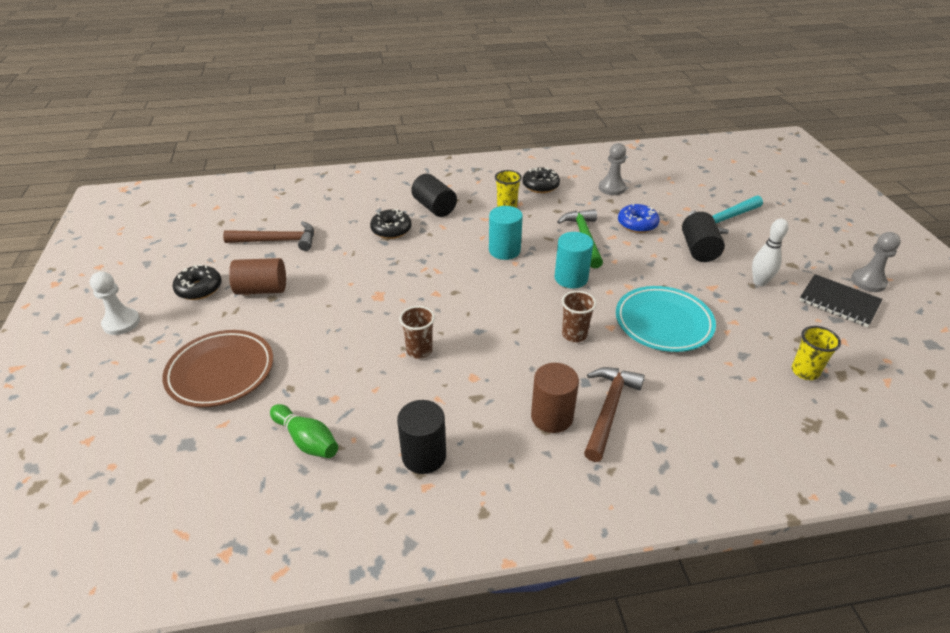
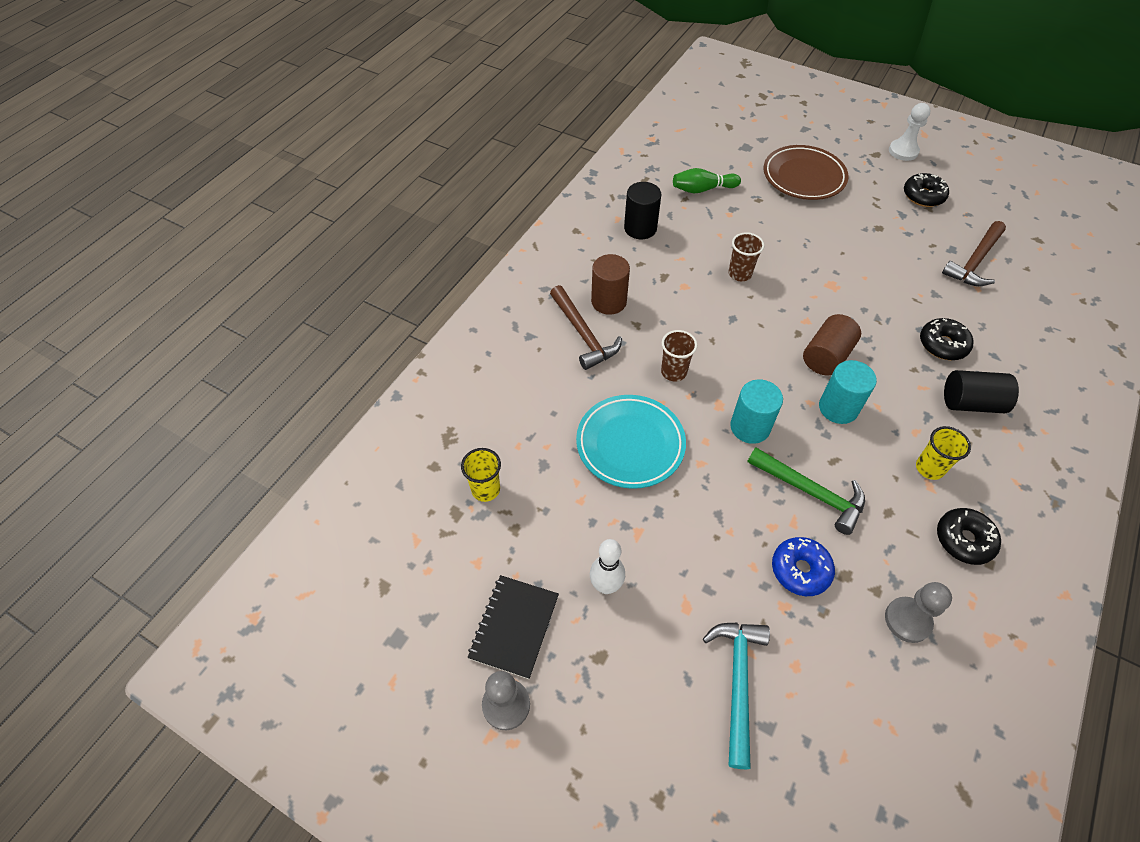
camera: 130 degrees right, 15 degrees up
(262, 289) = (895, 226): brown cylinder -> brown cylinder (826, 356)
(699, 249) = (704, 586): black cylinder -> none
(838, 302) = (514, 627): black notebook -> black notebook turned 60 degrees counterclockwise

